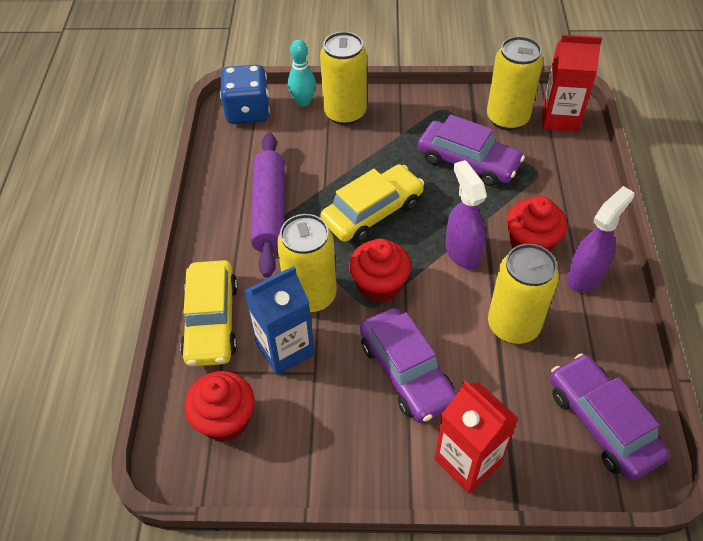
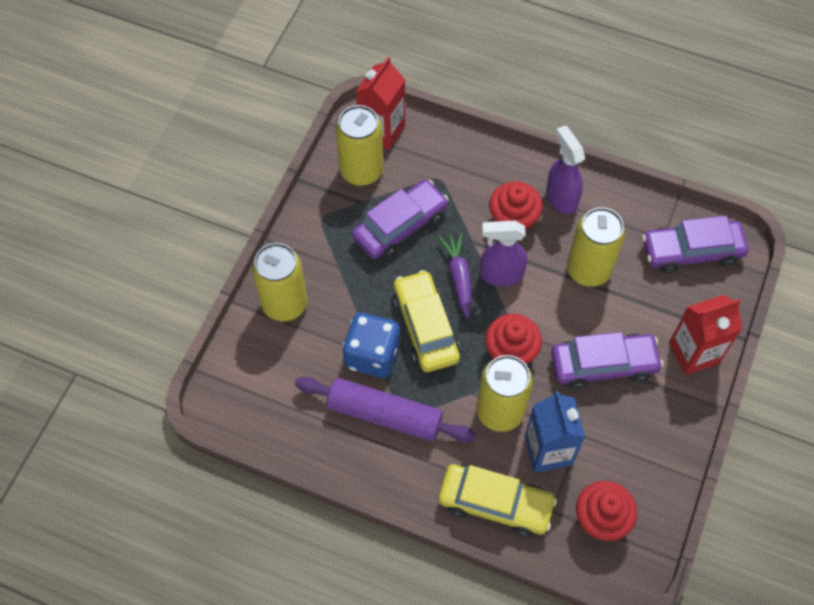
camera: 70 degrees left, 10 degrees up
(248, 112) = (235, 394): blue dice -> blue dice (372, 355)
(303, 102) = (248, 336): turquoise bowling pin -> none
(440, 220) = (458, 277): none -> purple carrot

